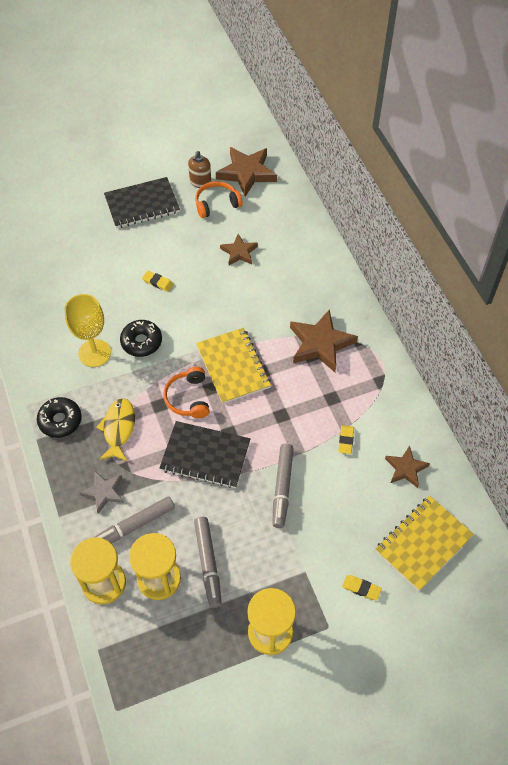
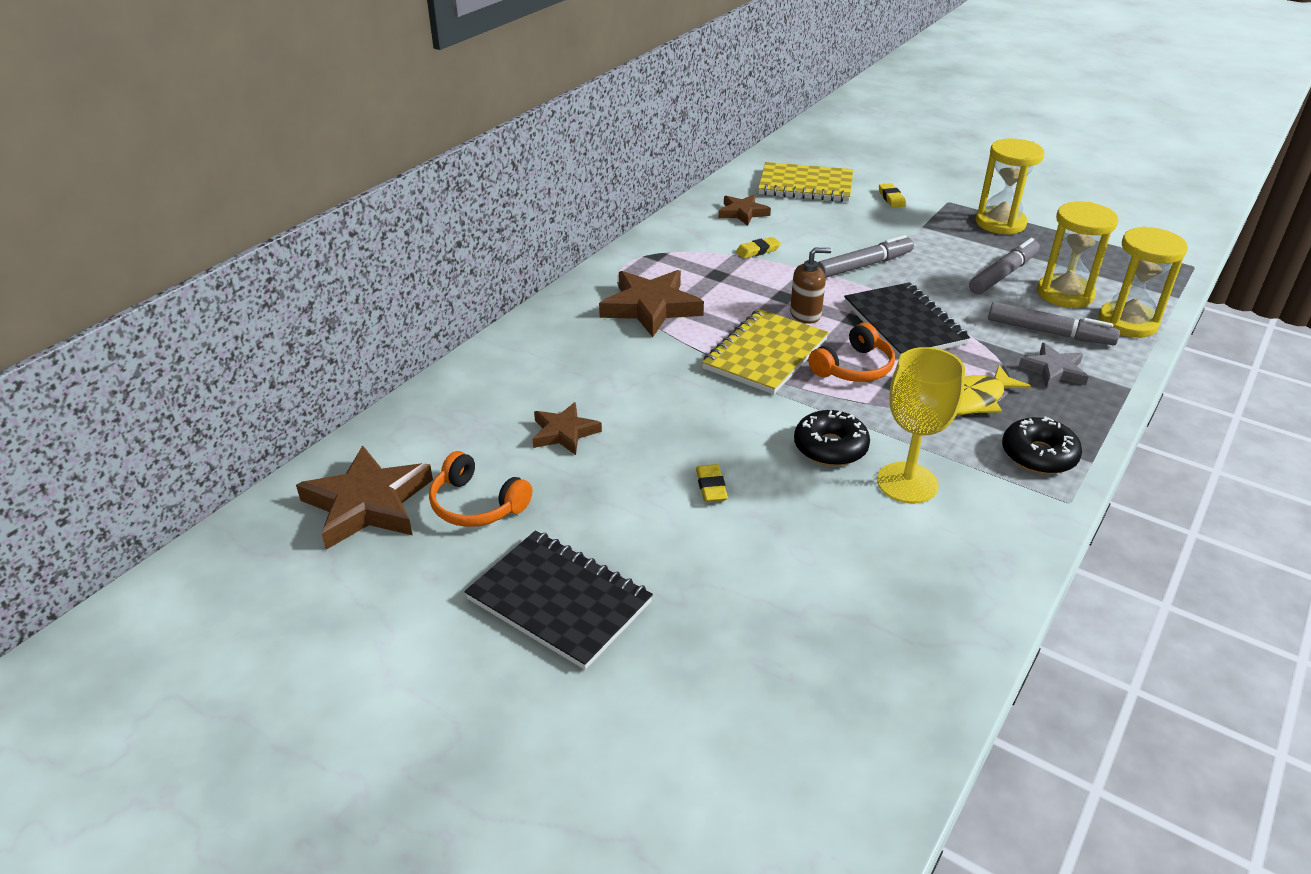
camera: 125 degrees left, 20 degrees down
(200, 182) = (436, 551): brown soap dispenser -> brown soap dispenser (805, 314)

